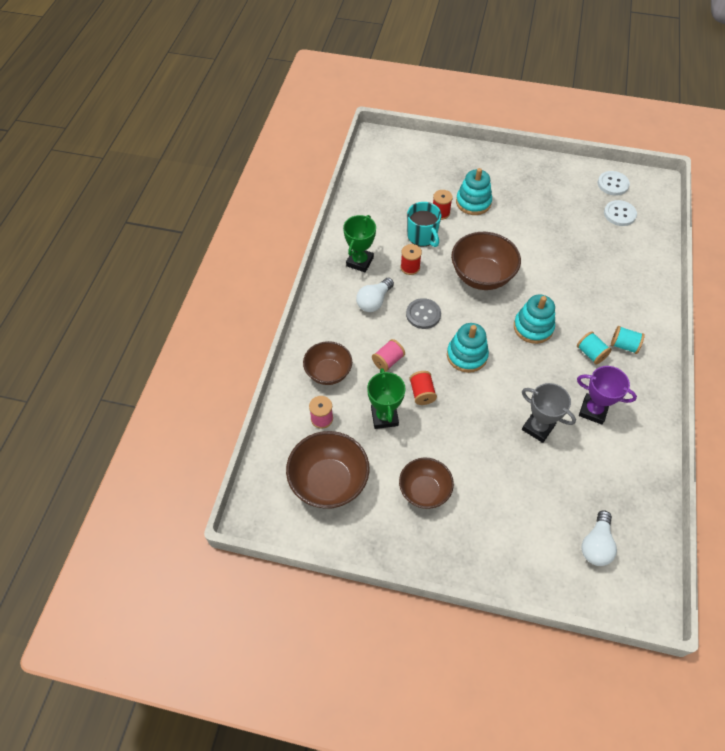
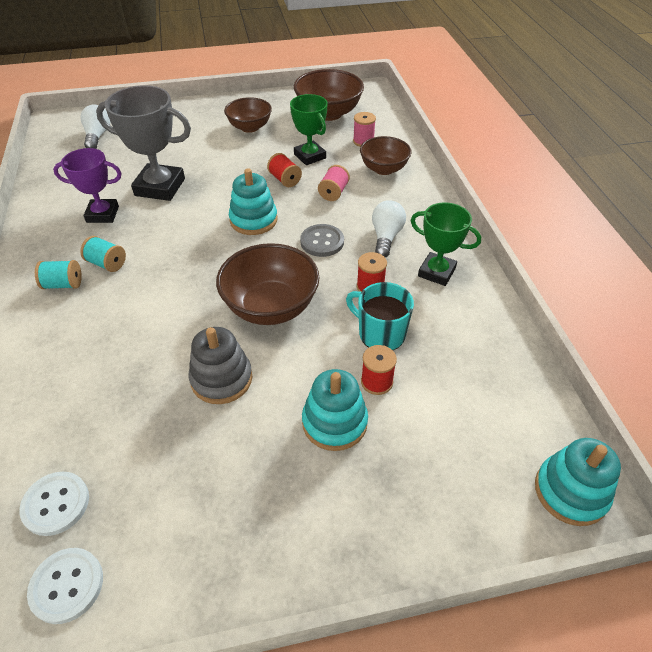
camera: 155 degrees right, 10 degrees down
(359, 262) = (436, 272): green trophy -> green trophy turned 60 degrees counterclockwise
(526, 243) = (221, 379): none -> grey stacking toy
(533, 327) = (184, 269): turquoise stacking toy -> turquoise stacking toy (570, 492)
(538, 427) = (160, 187): grey trophy -> grey trophy, size x1.53

